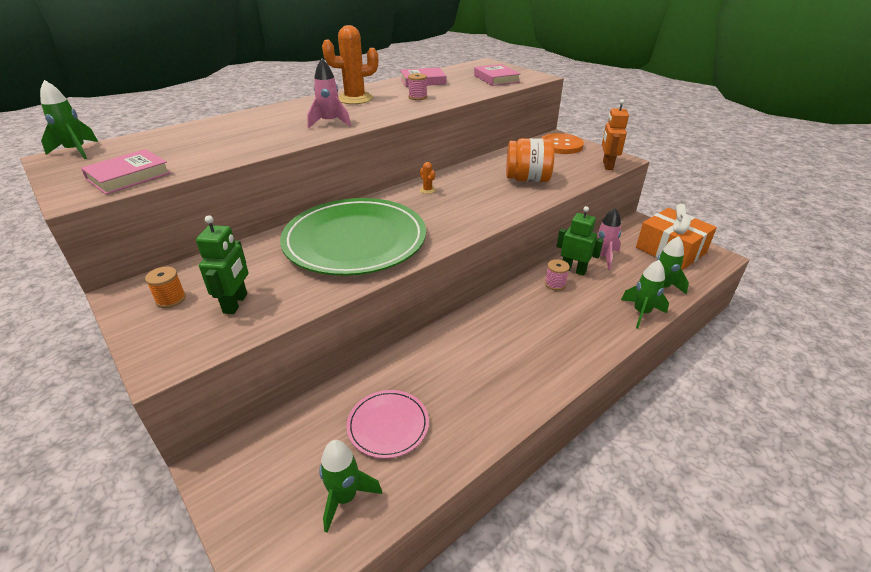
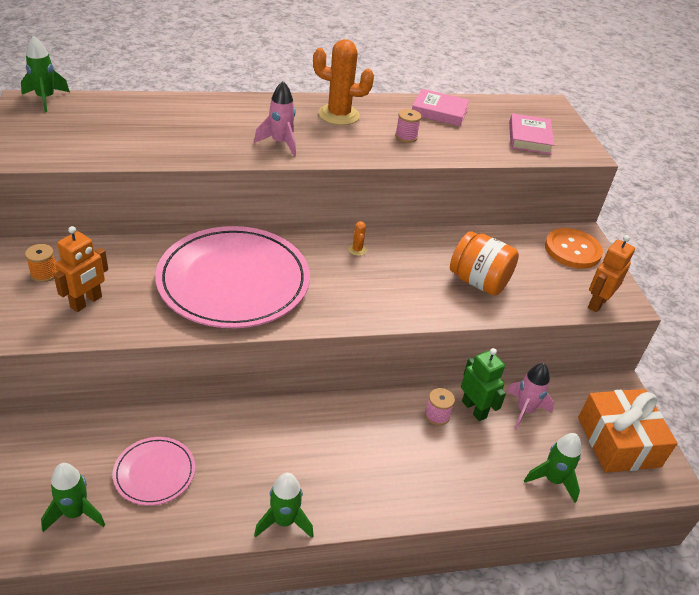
camera: 25 degrees right, 5 degrees up
(129, 176) = (60, 148): pink book -> none
(236, 303) = (86, 302): green robot -> orange robot
(355, 241) = (233, 281): green plate -> pink plate
(641, 313) = (497, 496): green rocket -> green rocket (284, 521)

